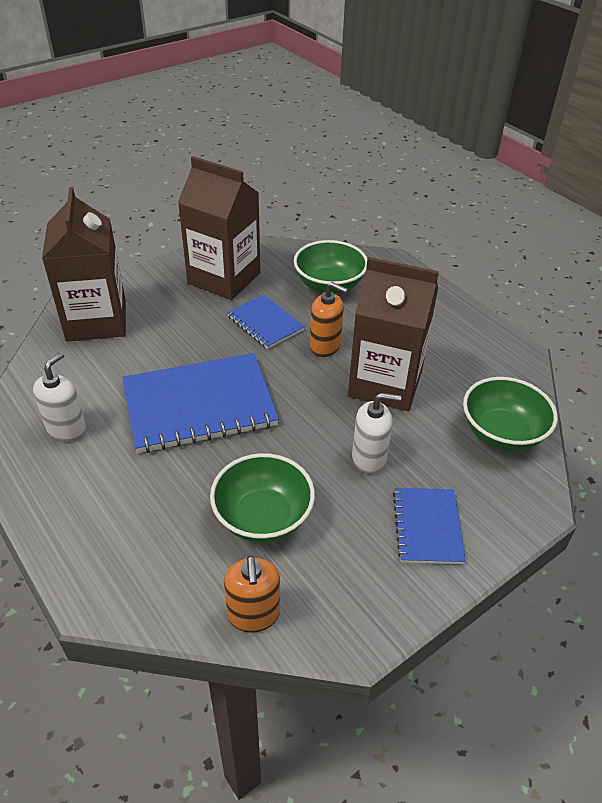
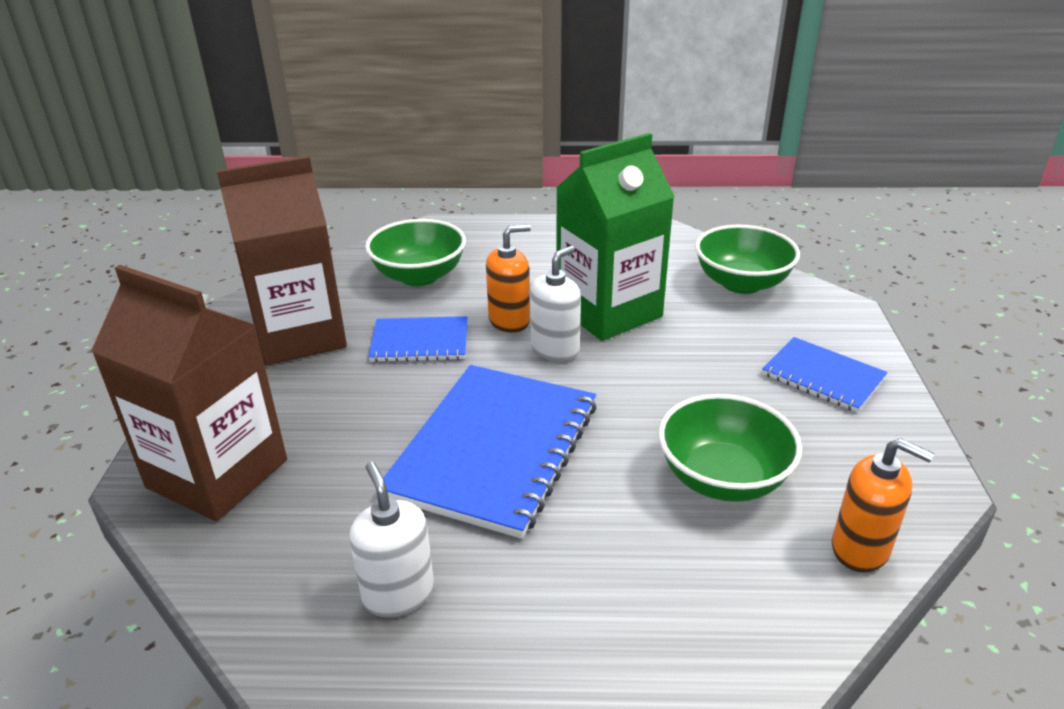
camera: 50 degrees left, 10 degrees down
(369, 458) = (702, 368): white soap dispenser -> white soap dispenser (555, 349)
(385, 383) = (608, 311): brown carton -> green carton

